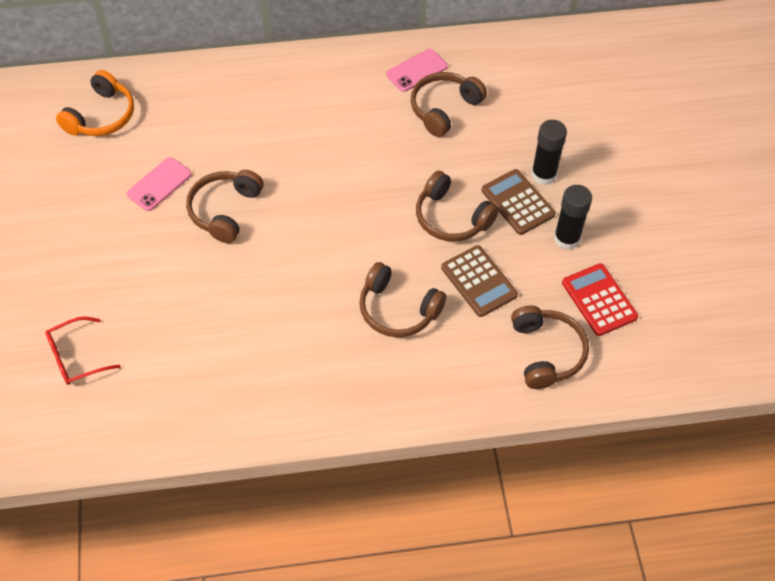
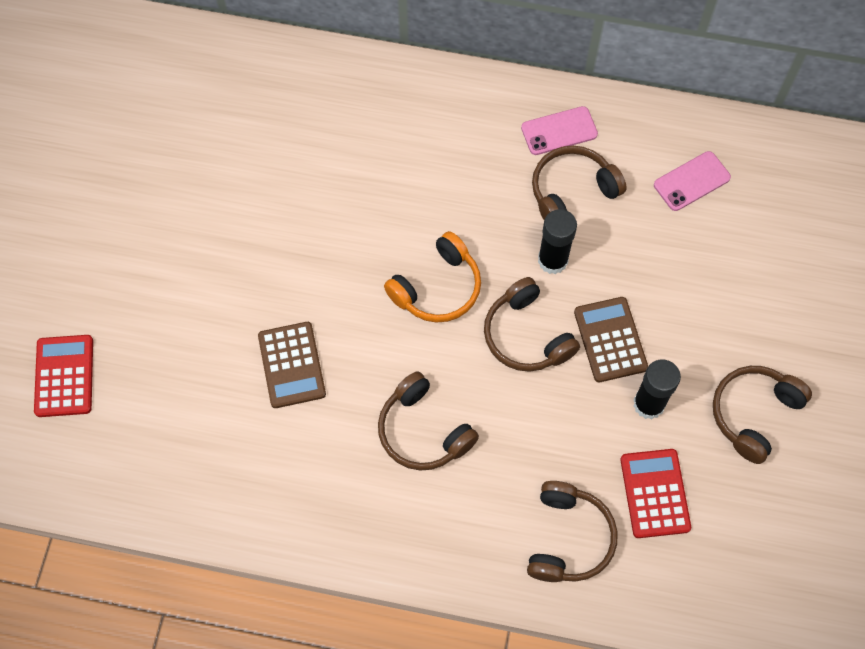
camera: 20 degrees right, 10 degrees up
(76, 357) = (64, 376): red glasses -> red calculator
(101, 116) = (186, 87): orange headphones -> orange headphones (437, 288)
(159, 184) = (219, 193): pink phone -> pink phone (691, 181)
(225, 210) = (279, 247): brown headphones -> brown headphones (753, 414)
(479, 281) = (526, 425): brown calculator -> brown calculator (291, 365)
(543, 175) = (655, 313): black glue stick -> black glue stick (552, 260)

